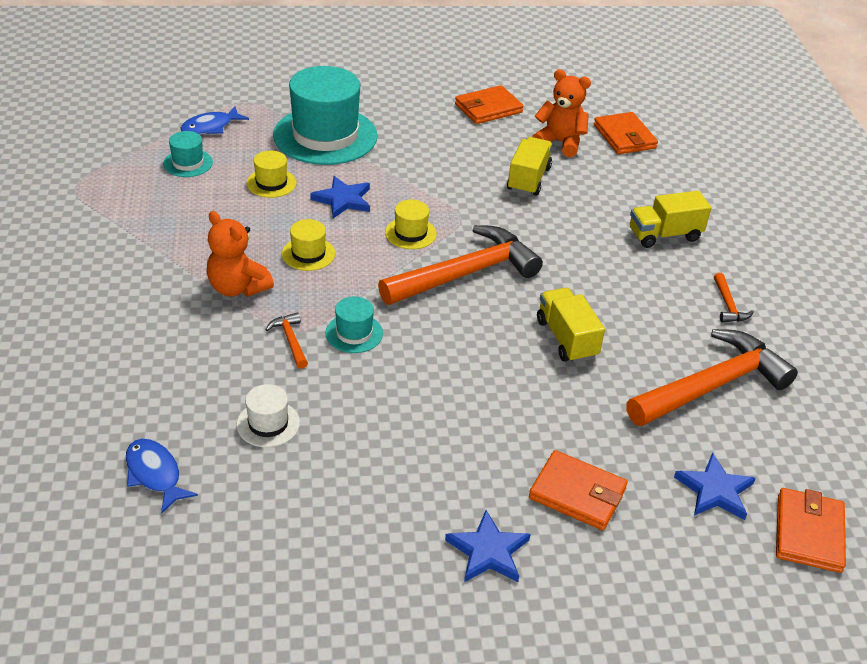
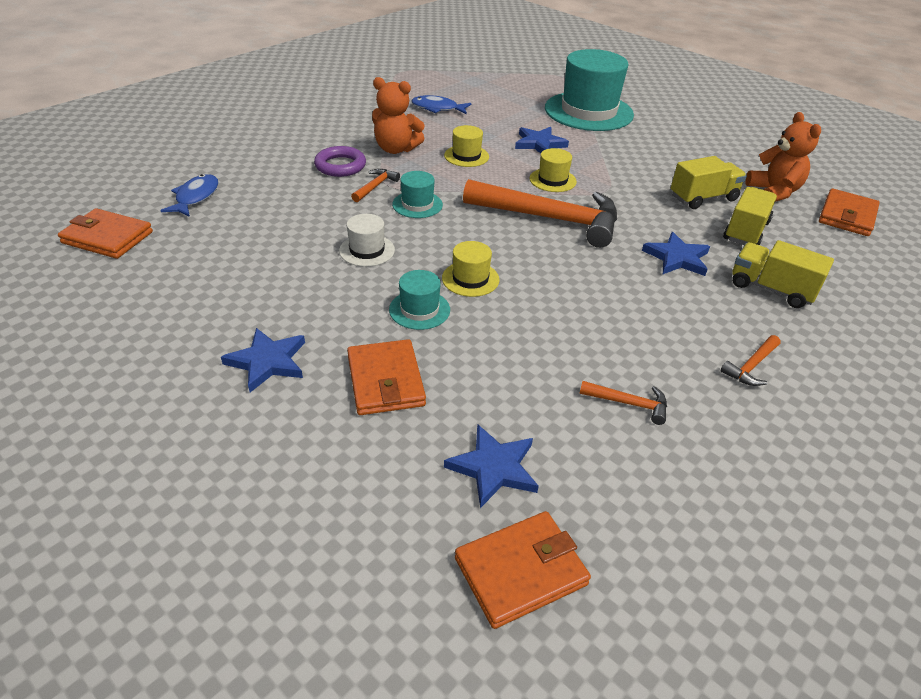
camera: 50 degrees right, 0 degrees up
(188, 163) = (479, 87): turquoise hat -> turquoise hat (419, 310)
(210, 127) = (523, 79): blue fish -> blue fish (437, 108)
(222, 341) = (340, 166): none -> purple ring
(237, 288) = (396, 149): orange teddy bear -> orange teddy bear turned 75 degrees counterclockwise
(268, 424) = (287, 213): white hat -> white hat (367, 250)
(271, 183) = (509, 116): yellow hat -> yellow hat (470, 279)
(488, 108) = (744, 149): orange wallet -> orange wallet (107, 237)
(566, 339) = (556, 295): yellow truck -> yellow truck (745, 231)
(586, 249) = (677, 258): none -> blue star
(712, 385) = (629, 403): orange hammer -> orange hammer, size x0.41

